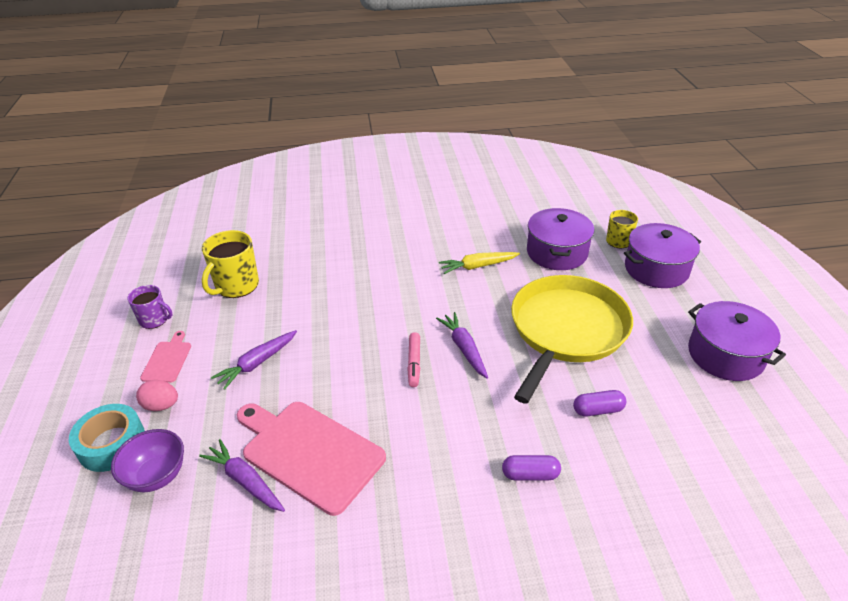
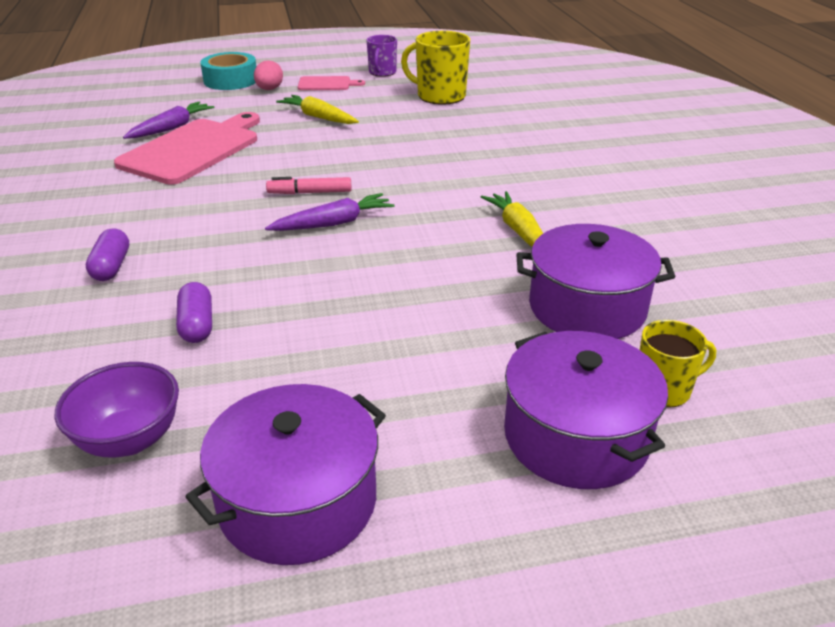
camera: 85 degrees right, 5 degrees down
(157, 476) = (191, 98): purple bowl -> purple bowl (130, 439)
(257, 363) = (318, 117): purple carrot -> yellow carrot
(566, 330) = (371, 306): yellow pan -> none

